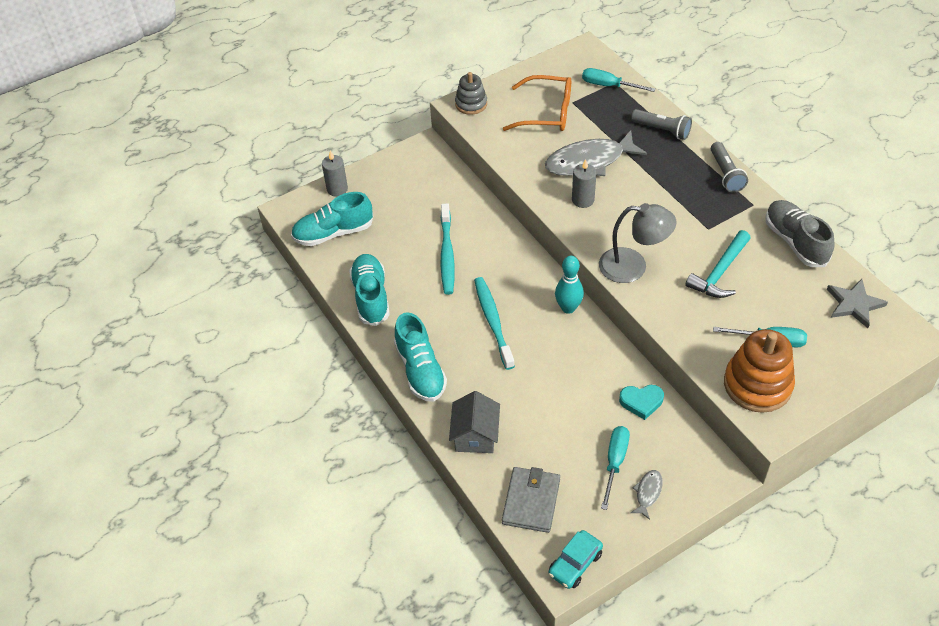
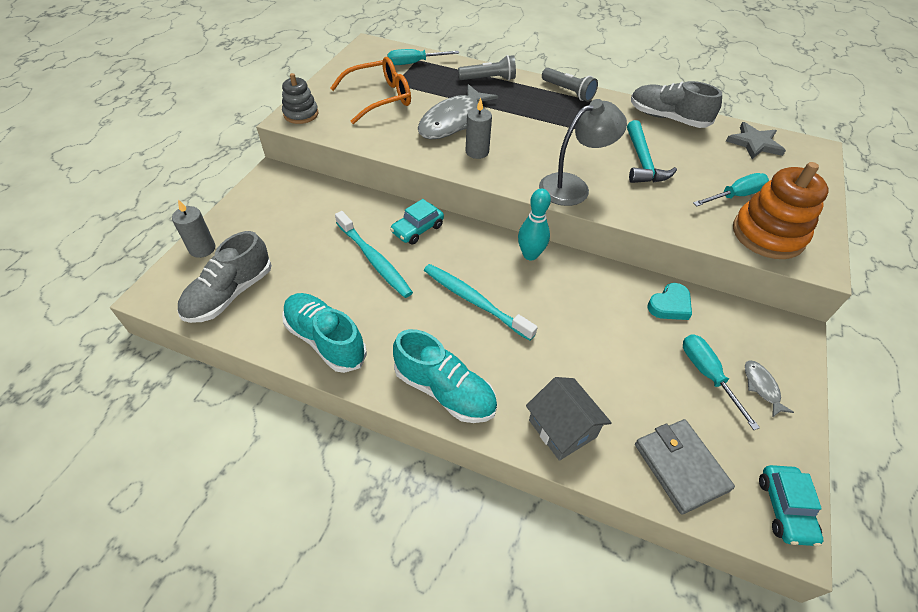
camera: 40 degrees left, 0 degrees up
(333, 233) = (230, 294): turquoise shoe -> grey shoe
(498, 245) = (417, 229): none -> turquoise car

